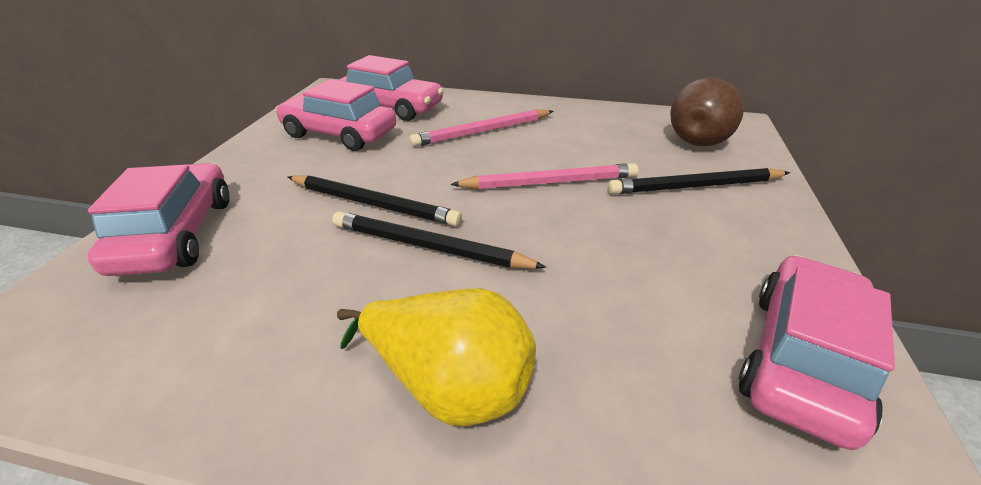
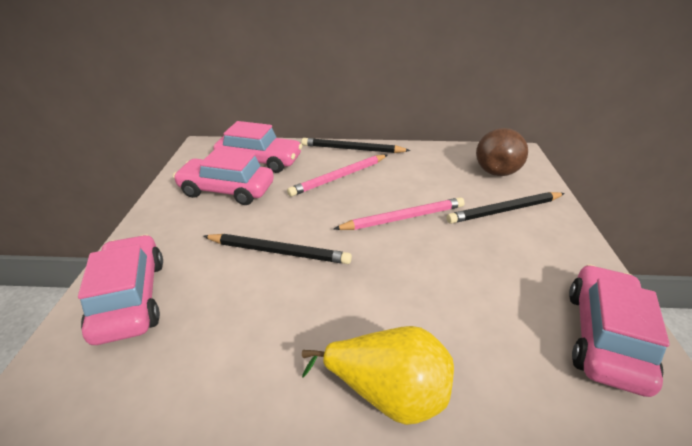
camera: 10 degrees left, 0 degrees up
(429, 246) = (334, 283): black pencil -> black pencil (352, 149)

